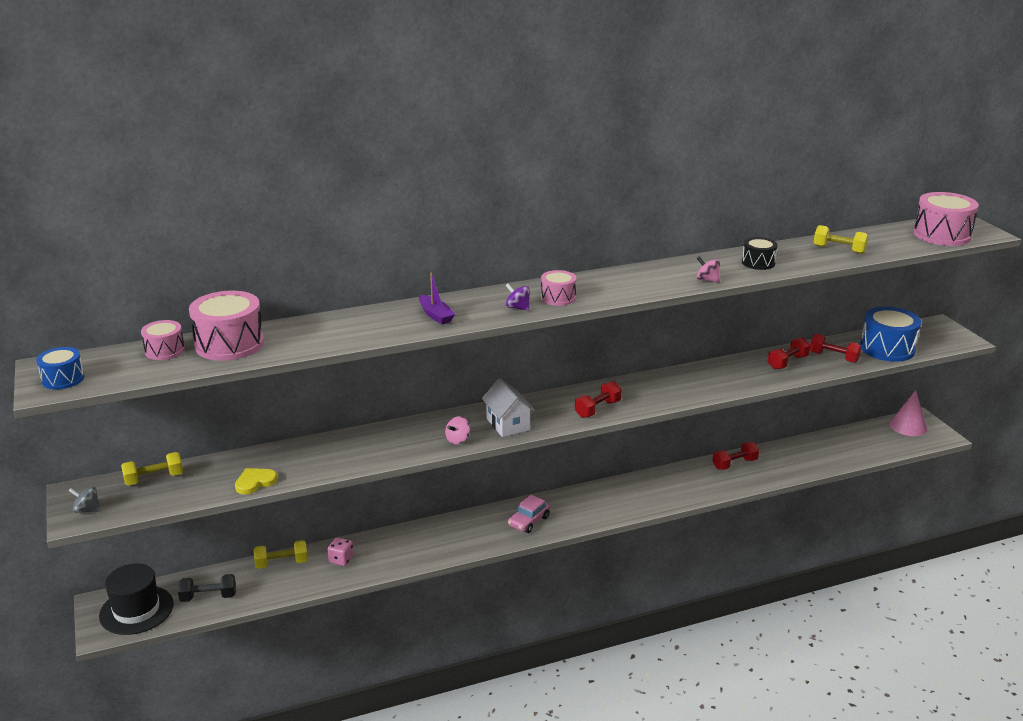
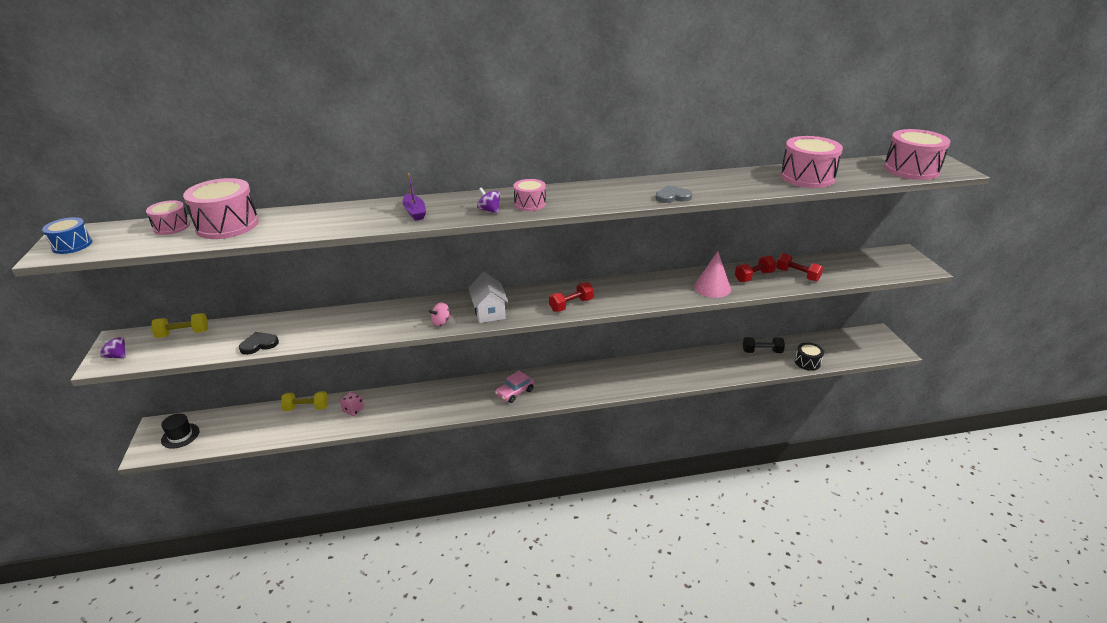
camera: 10 degrees right, 5 degrees up
(87, 510) = (116, 356): grey spinning top -> purple spinning top
(136, 610) = (180, 436): black hat -> black hat, size x0.61
(208, 597) = (238, 431): black dumbbell -> black dumbbell (762, 351)
(255, 482) = (259, 344): yellow heart -> black heart
(707, 280) = (672, 197): pink spinning top -> grey heart
(734, 464) = (704, 359): red dumbbell -> none
(758, 263) = (726, 184): black drum -> black drum (807, 362)
(839, 250) = (807, 177): yellow dumbbell -> pink drum
(887, 348) = (849, 271): blue drum -> none
(908, 426) = (866, 339): pink cone -> pink cone (712, 288)

